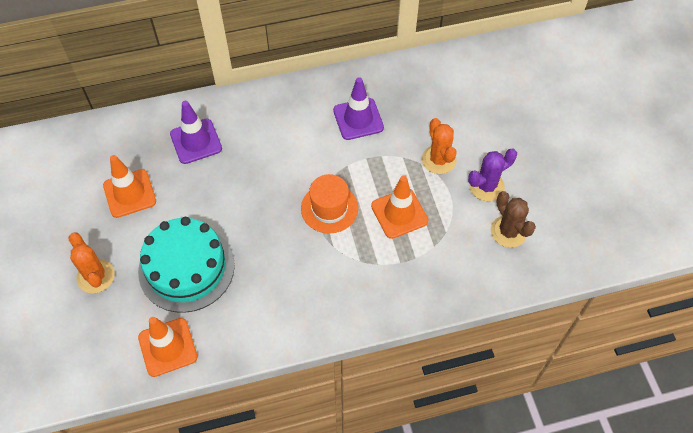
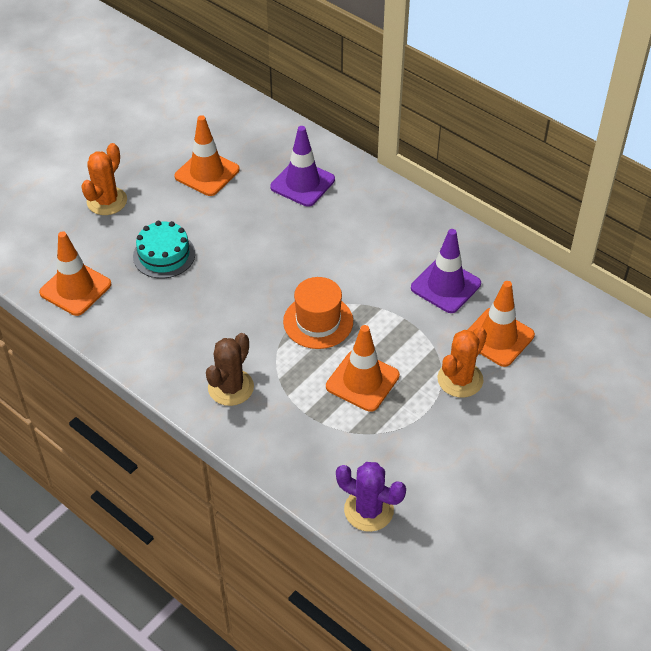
camera: 55 degrees right, 10 degrees down
(186, 268) = (164, 255): turquoise cake -> turquoise cake, size x0.58
(421, 119) = (497, 337): none -> orange traffic cone
(486, 186) = (466, 440): purple cactus -> purple cactus (368, 510)
(508, 231) = (425, 490): brown cactus -> brown cactus (231, 387)

